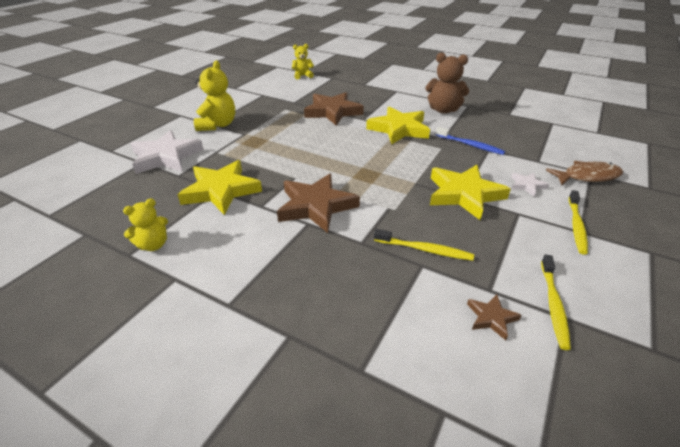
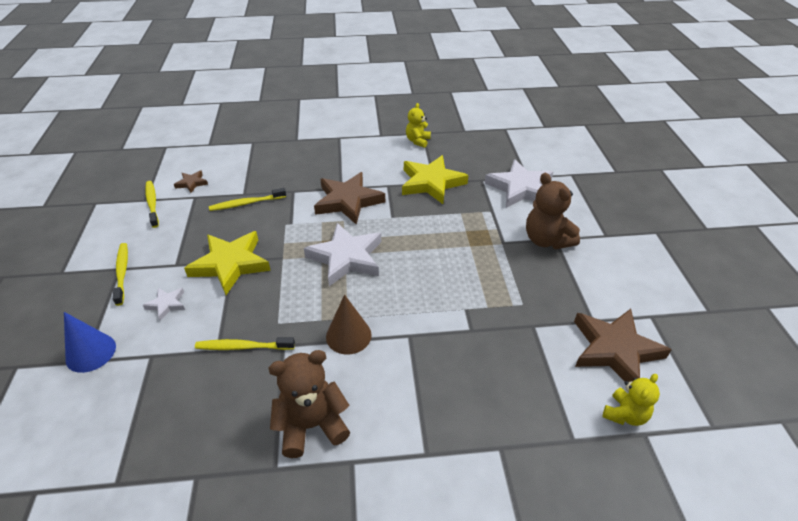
camera: 145 degrees right, 5 degrees up
(217, 125) = (546, 240): yellow teddy bear -> brown teddy bear
(333, 112) = (461, 330): brown star -> brown star (615, 350)
(363, 164) = (346, 257): none -> white star
(399, 129) = (348, 335): yellow star -> brown cone
(470, 145) = (243, 347): blue toothbrush -> yellow toothbrush
(587, 176) = (91, 352): brown fish -> blue cone

